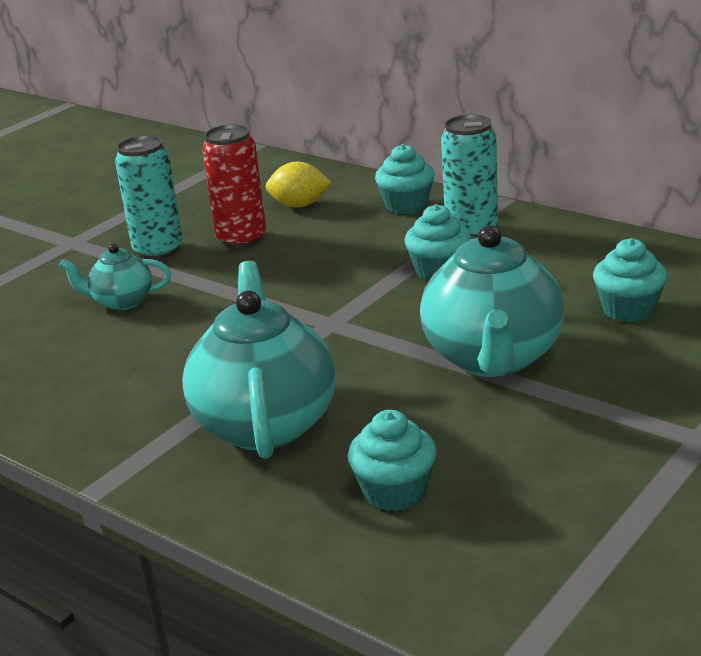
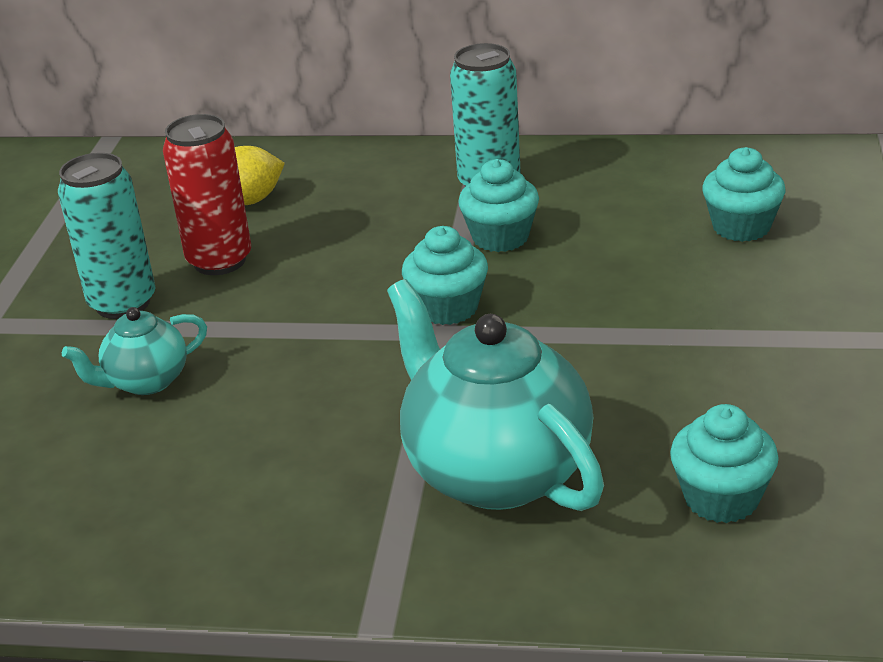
camera: 30 degrees left, 5 degrees up
(406, 205) = (380, 170): turquoise cupcake -> turquoise cupcake (447, 308)
(493, 358) = (663, 318): turquoise teapot -> none

